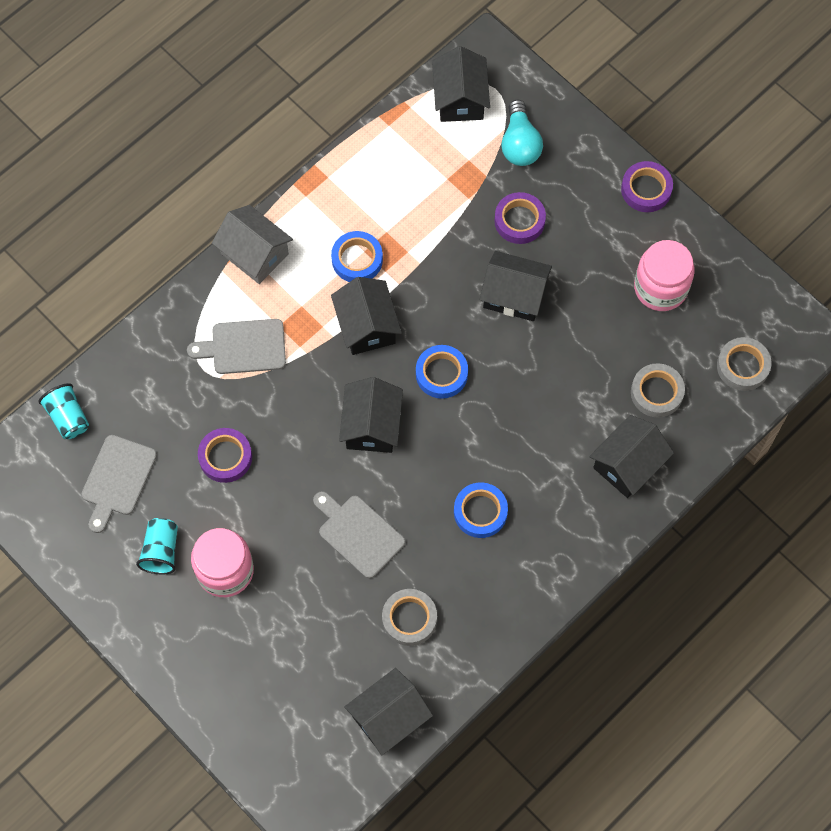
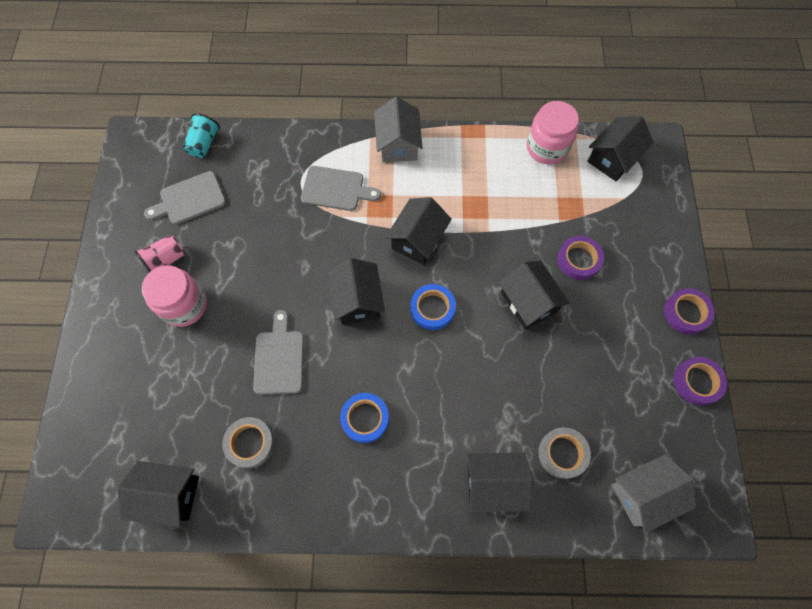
camera: 45 degrees right, 0 degrees up
(161, 551) = (165, 260): turquoise cup -> pink cup
(225, 457) = (257, 241): purple tape -> purple tape (697, 382)
(244, 347) = (336, 189): grey cutting board -> grey cutting board turned 150 degrees clockwise
(357, 259) = (453, 197): blue tape -> none
(371, 425) = (357, 300): black house -> black house turned 60 degrees counterclockwise
(520, 144) = (625, 214): turquoise light bulb -> none
(660, 288) = (634, 385): pink jar -> pink jar (547, 147)
(742, 366) = (644, 494): grey tape -> grey house

